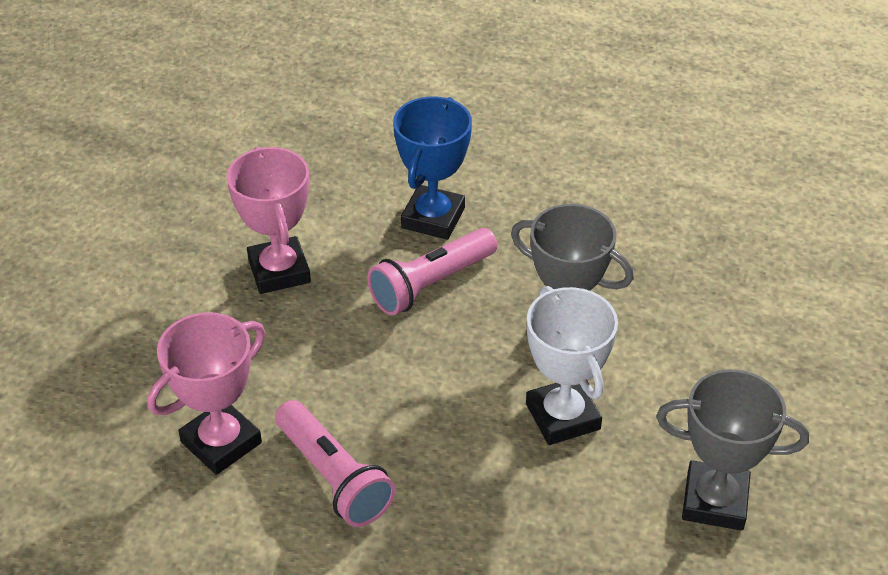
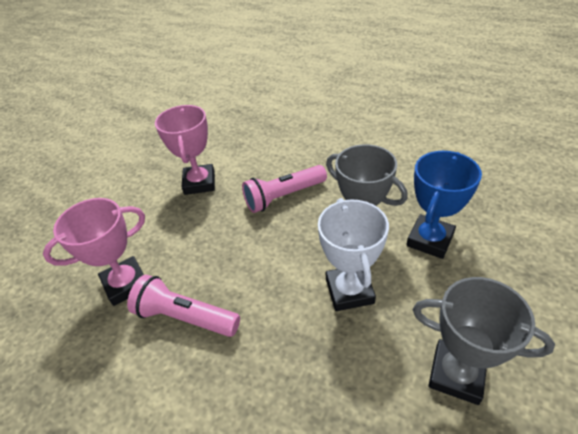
camera: 15 degrees right, 0 degrees up
(333, 477) = (185, 317): pink flashlight -> pink flashlight turned 135 degrees clockwise
(433, 218) = (295, 160): blue trophy -> blue trophy (429, 240)

